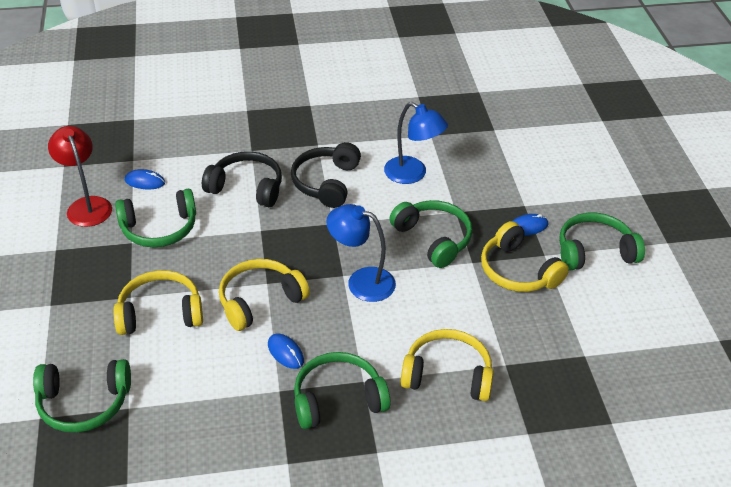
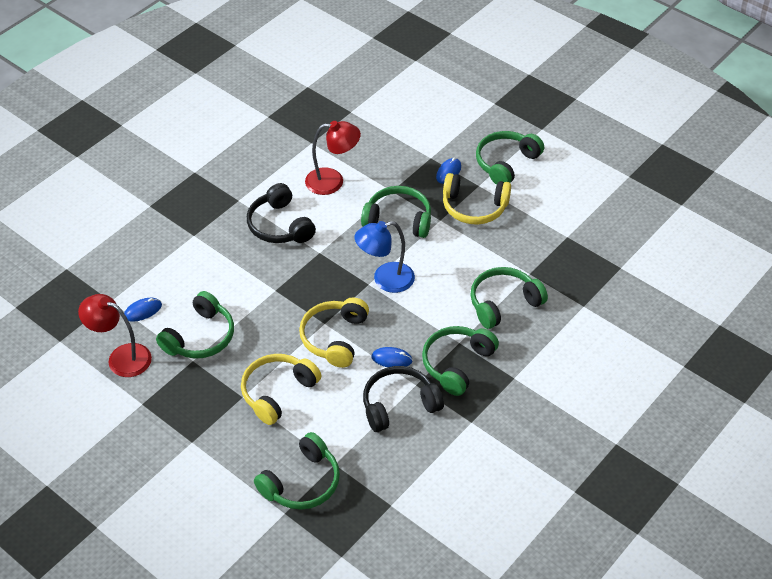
camera: 40 degrees left, 5 degrees up
(246, 188) = (226, 266): black headphones -> black headphones (399, 405)
(412, 174) = (333, 181): blue lamp -> red lamp
(447, 375) = (503, 303): yellow headphones -> green headphones

